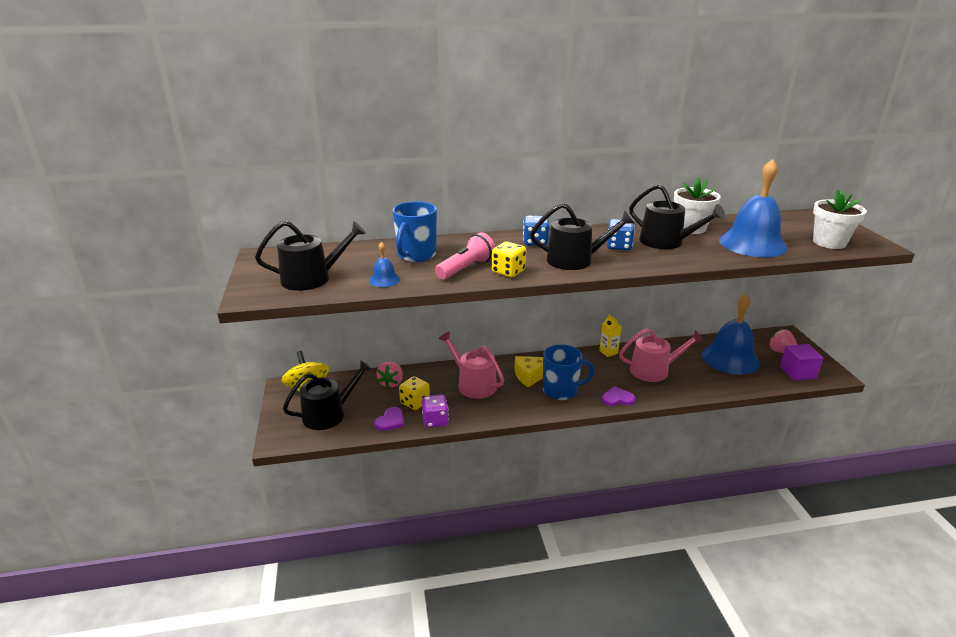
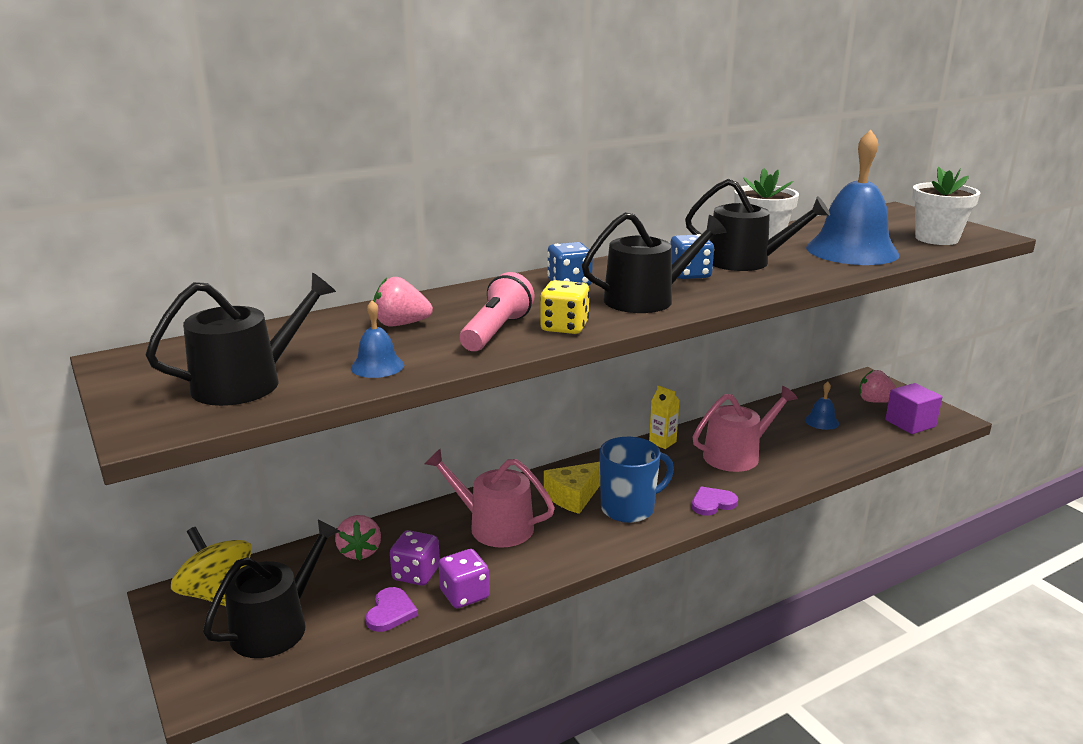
camera: 20 degrees left, 5 degrees down
(415, 402) = (416, 574): yellow dice -> purple dice
(416, 255) = (401, 324): blue mug -> pink strawberry
(730, 358) = (821, 421): blue bell -> blue bell, size x0.43

